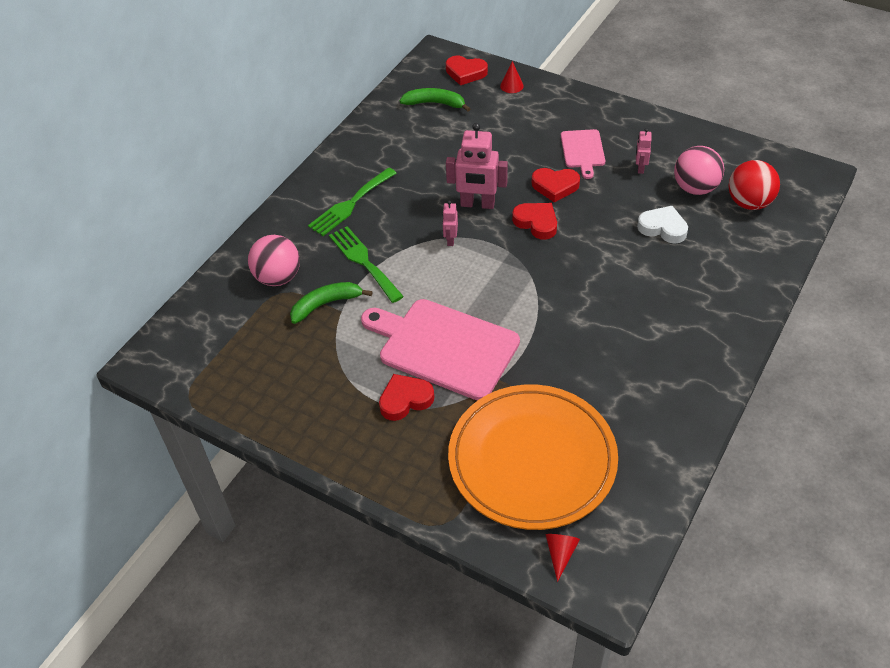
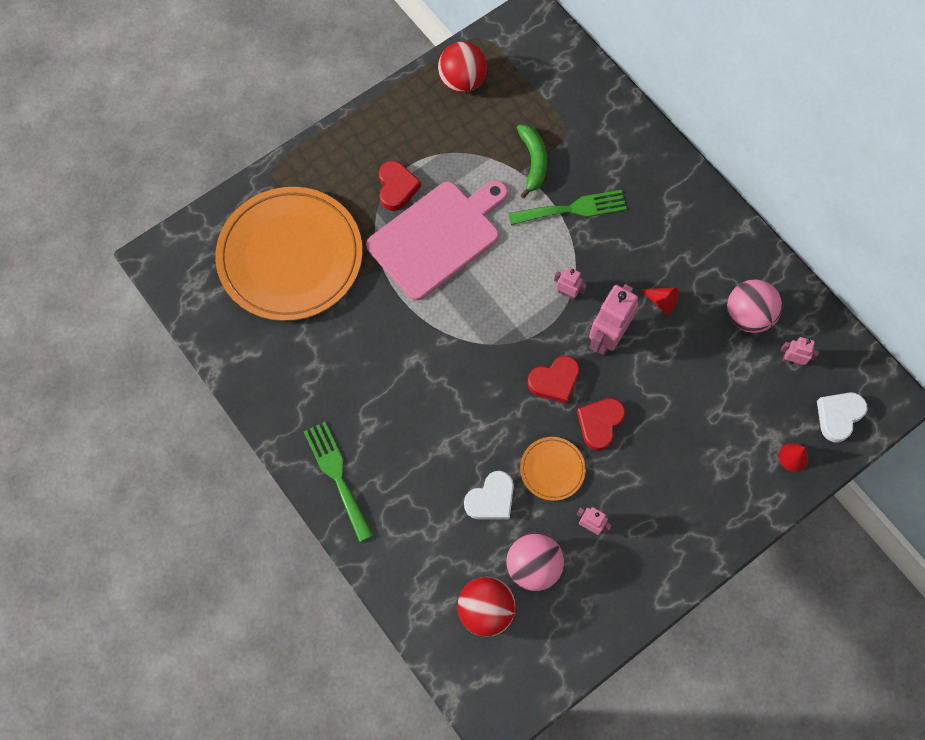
camera: 110 degrees right, 20 degrees up
(251, 392) = (462, 81): none -> red ball
(278, 277) = (585, 134): pink ball -> pink ball (747, 316)
(350, 204) = (658, 223): green fork -> green fork (337, 476)
(435, 103) = (792, 360): green banana -> pink robot
(465, 73) = (838, 416): red heart -> white heart
(560, 554) = (202, 240): red cone -> red cone (661, 301)
(583, 151) = (644, 479): pink cutting board -> none
(612, 201) = (552, 469): none -> orange plate

